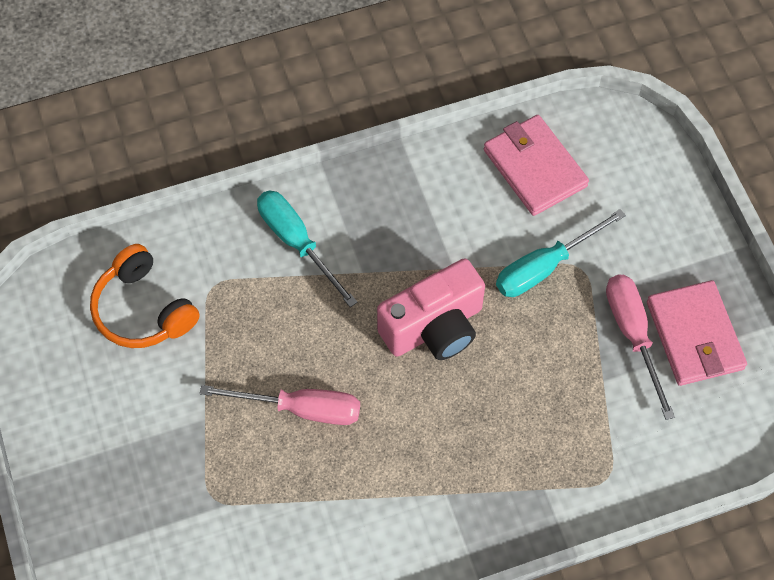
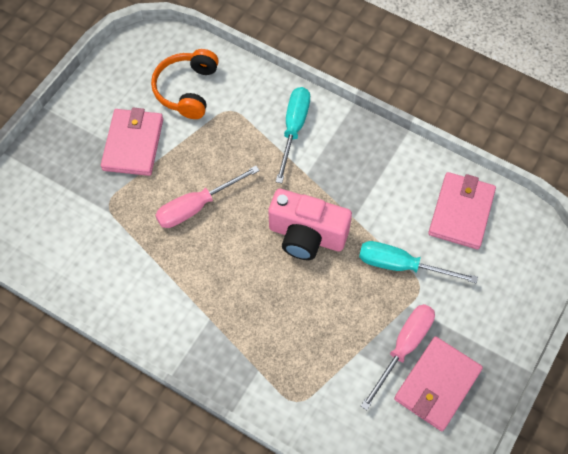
camera: 50 degrees right, 0 degrees up
(160, 417) = (133, 144): none -> pink wallet
(301, 409) = (196, 206): pink screwdriver -> pink screwdriver turned 90 degrees clockwise

